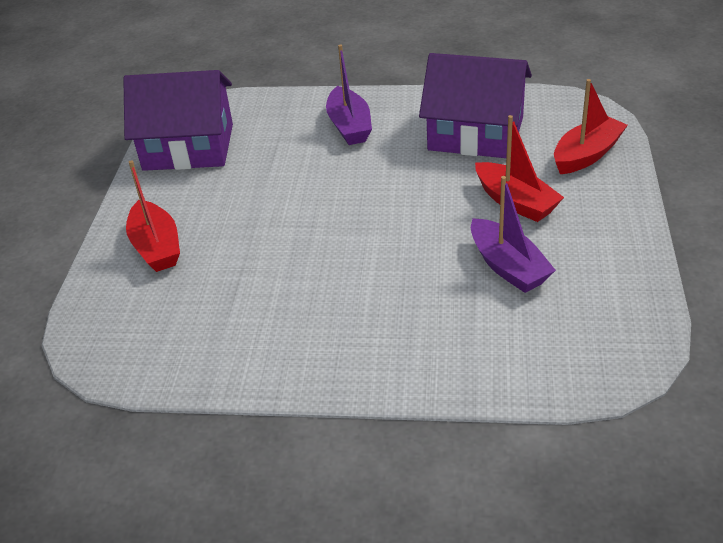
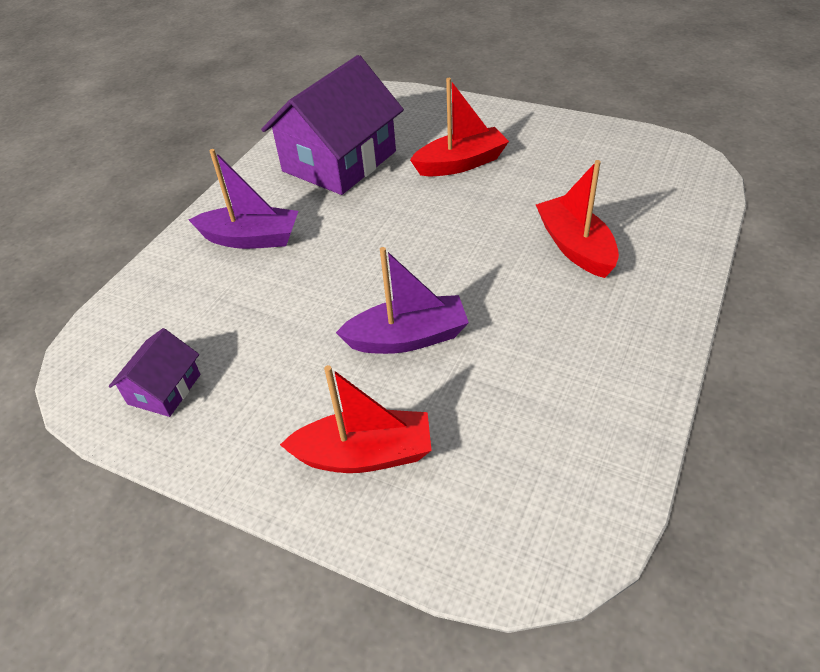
camera: 70 degrees left, 5 degrees up
(188, 147) = (164, 389): purple house -> purple house, size x0.47
(508, 267) = (549, 188): purple boat -> purple boat (408, 338)
(587, 155) = (421, 113): red boat -> red boat (575, 247)

